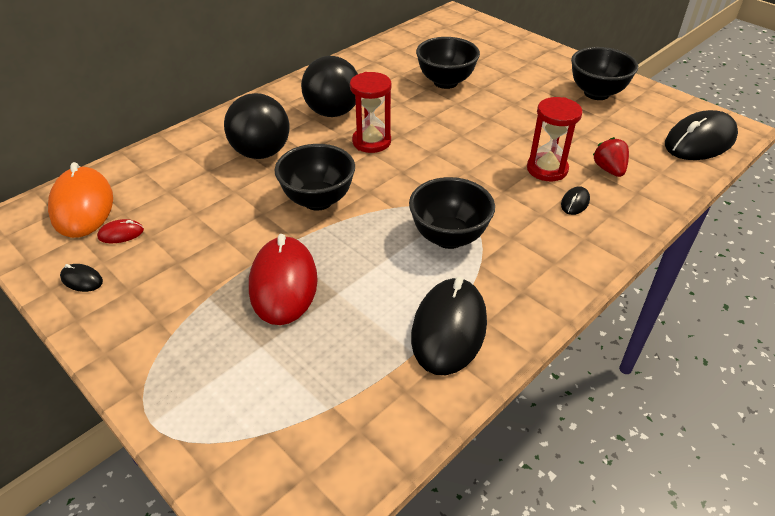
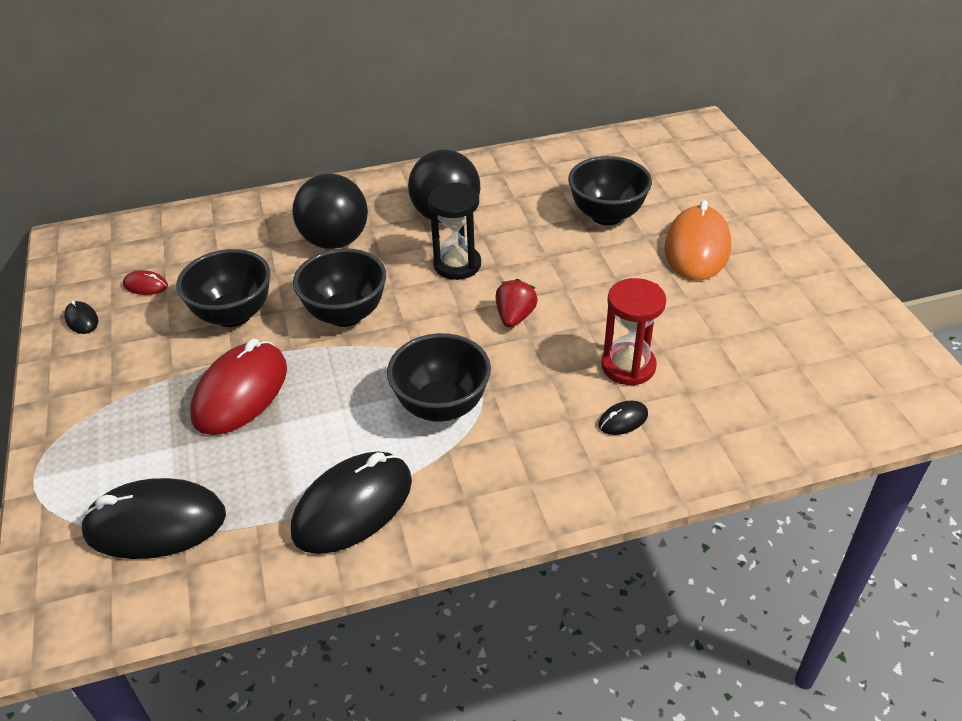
camera: 30 degrees right, 0 degrees up
(82, 206) = (136, 245): orange mouse -> orange mouse (697, 248)
(371, 142) = (457, 265): red hourglass -> black hourglass
(596, 93) = (790, 288): black bowl -> black bowl (234, 315)
(609, 170) = (706, 394): red strawberry -> red strawberry (515, 317)
(699, 141) = (872, 400): black mouse -> black mouse (155, 524)

